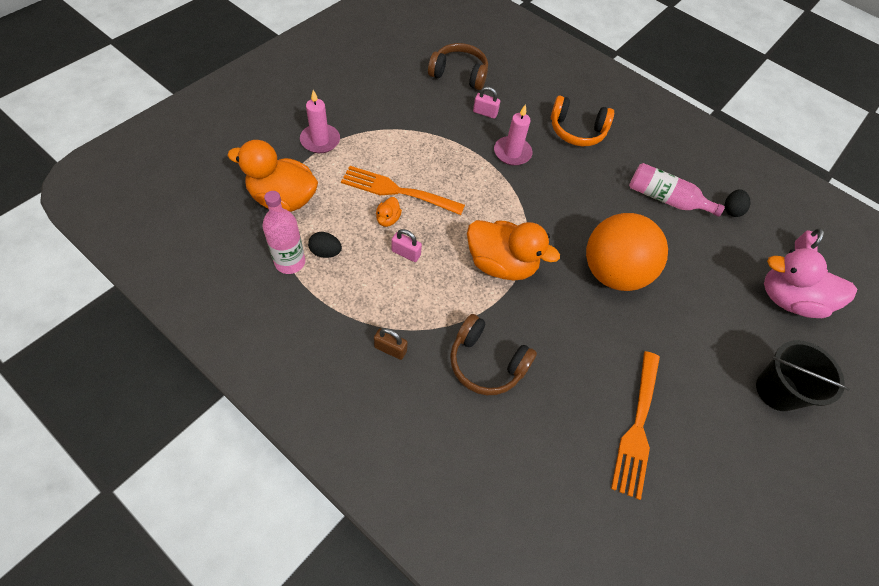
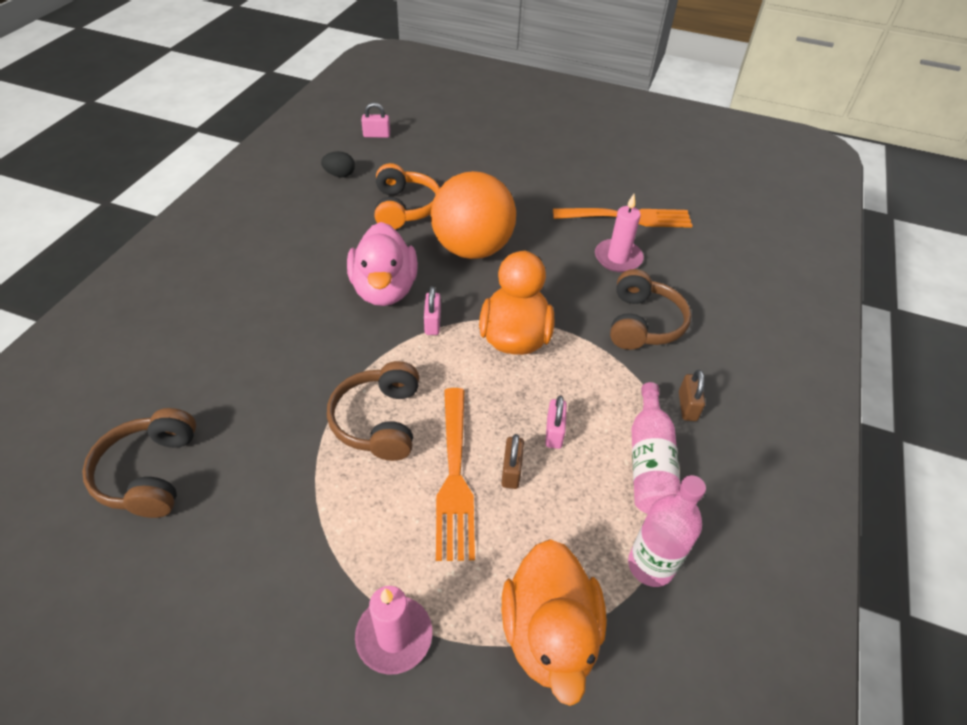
camera: 105 degrees left, 10 degrees down
(326, 252) = (607, 526): black egg -> none
(388, 219) = (511, 471): orange duck -> brown padlock
(454, 168) = (379, 421): none -> brown headphones
(485, 113) = (244, 413): pink padlock -> pink padlock (432, 323)
(512, 153) = (321, 364): pink candle -> pink candle (618, 258)
(576, 131) = (252, 306): orange headphones -> orange headphones (404, 208)
(665, 199) = (345, 220): pink bottle -> pink bottle (649, 462)
(777, 390) = (536, 148): black bucket -> none
(788, 299) = (437, 141): pink duck -> pink duck (384, 289)

